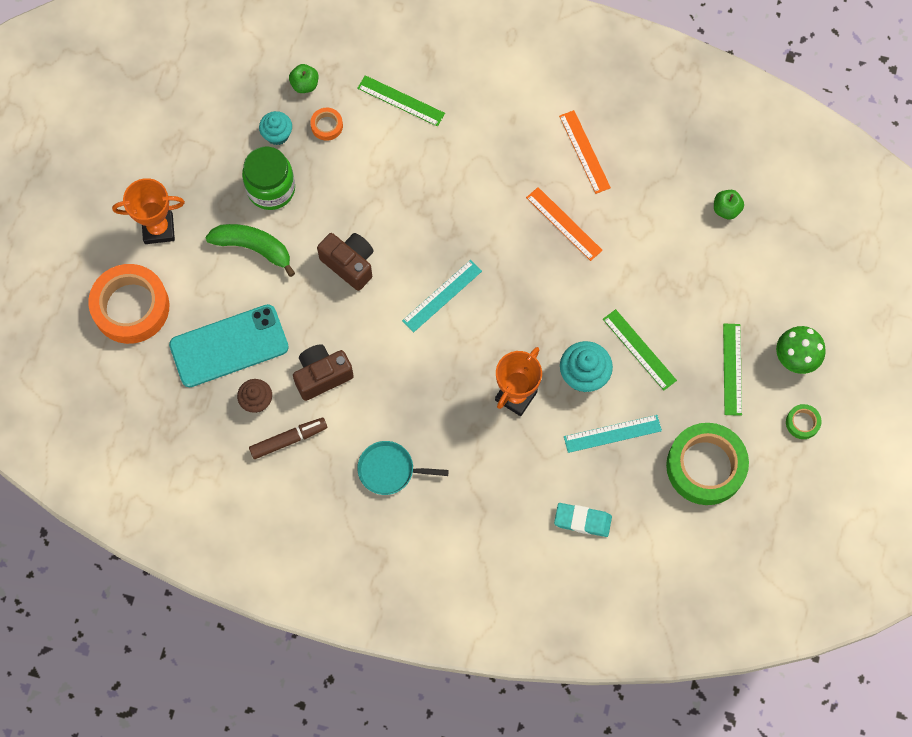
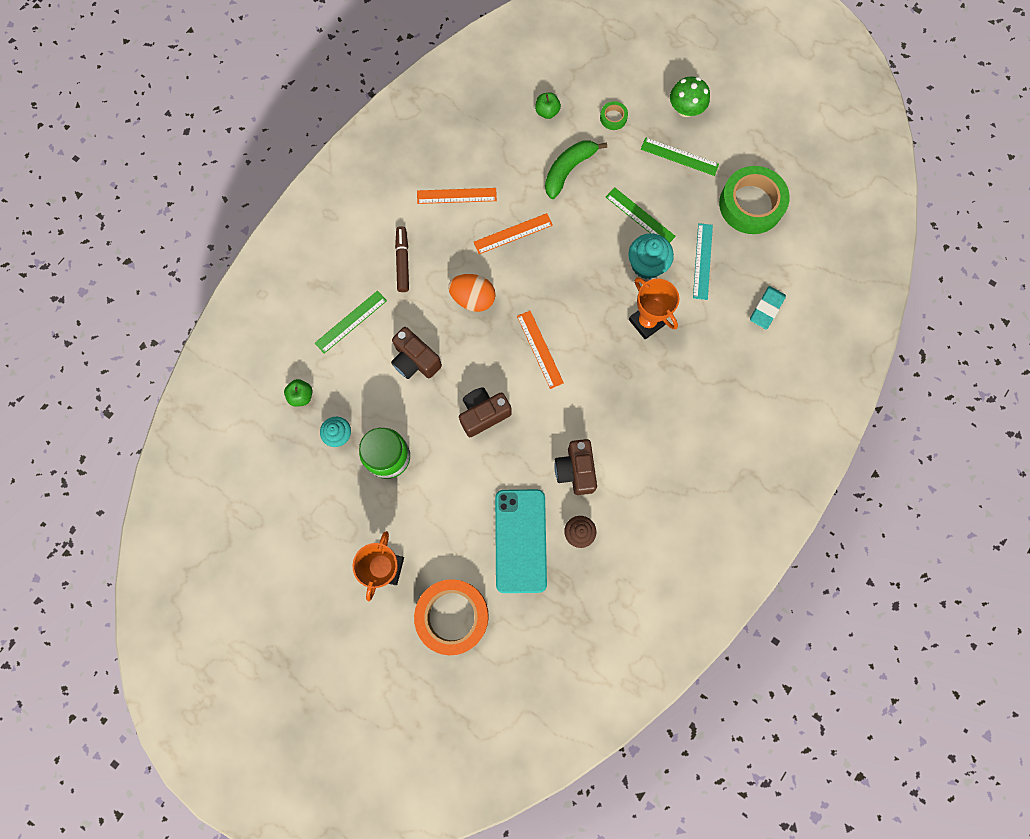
camera: 70 degrees left, 5 degrees up
(253, 247) = (437, 490): green banana -> green banana (568, 170)
(288, 440) = (623, 517): brown marker -> brown marker (402, 262)
(327, 126) = (348, 390): orange tape -> none
(382, 177) = (415, 361): none -> brown camera
(389, 470) = (676, 443): turquoise pan -> none
(442, 296) = (540, 349): turquoise ruler -> orange ruler
(473, 209) = (473, 299): none -> orange egg
(639, 349) = (640, 216): green ruler -> green ruler turned 60 degrees clockwise
(802, 423) = (739, 124): green tape -> green tape (613, 118)

